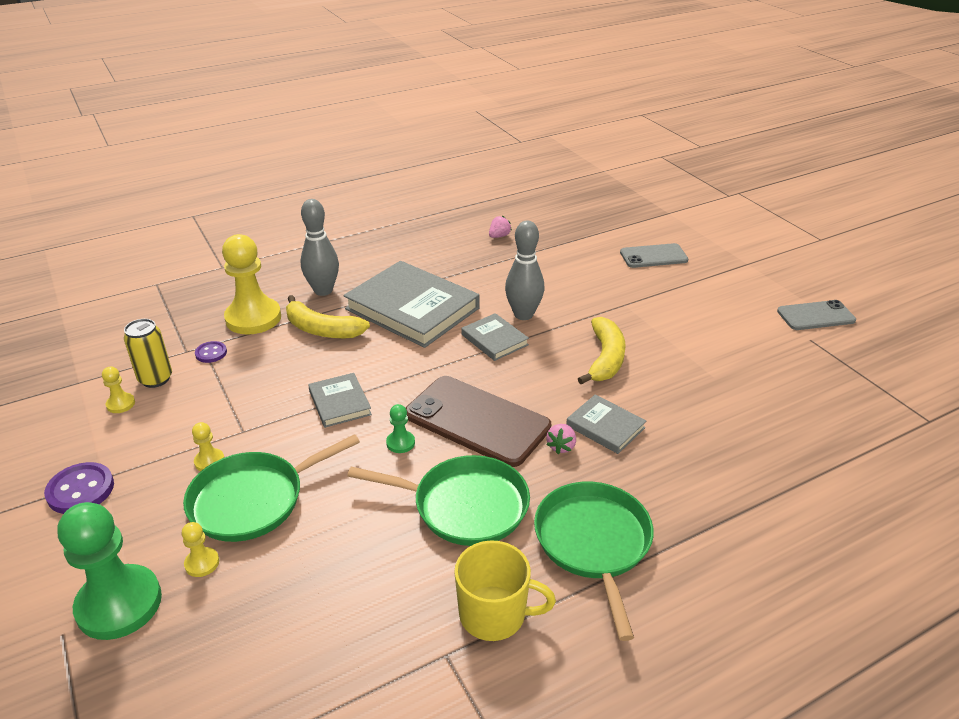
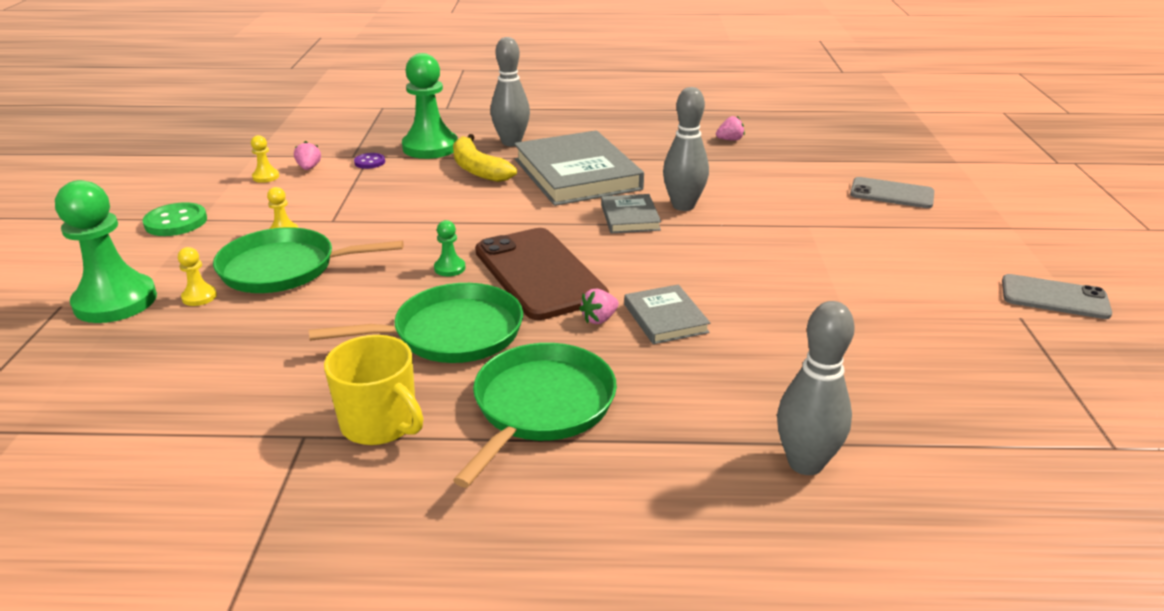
camera: 30 degrees right, 5 degrees down
(80, 490) = (176, 222): purple button -> green button
(155, 379) = (309, 168): yellow can -> pink strawberry
(253, 318) = (430, 147): yellow pawn -> green pawn
(339, 403) = (432, 224): grey book -> none
(465, 506) = (452, 333): green pan -> green pan turned 60 degrees counterclockwise
(605, 359) = (731, 263): yellow banana -> none
(792, 510) = (805, 463): none -> grey bowling pin

